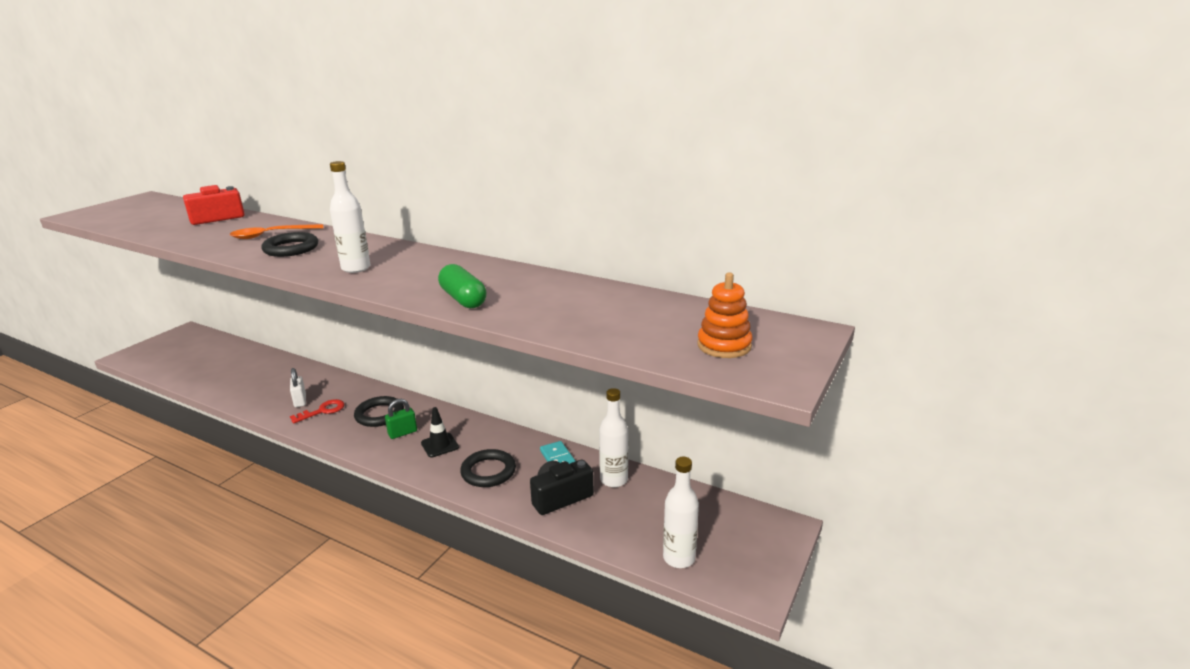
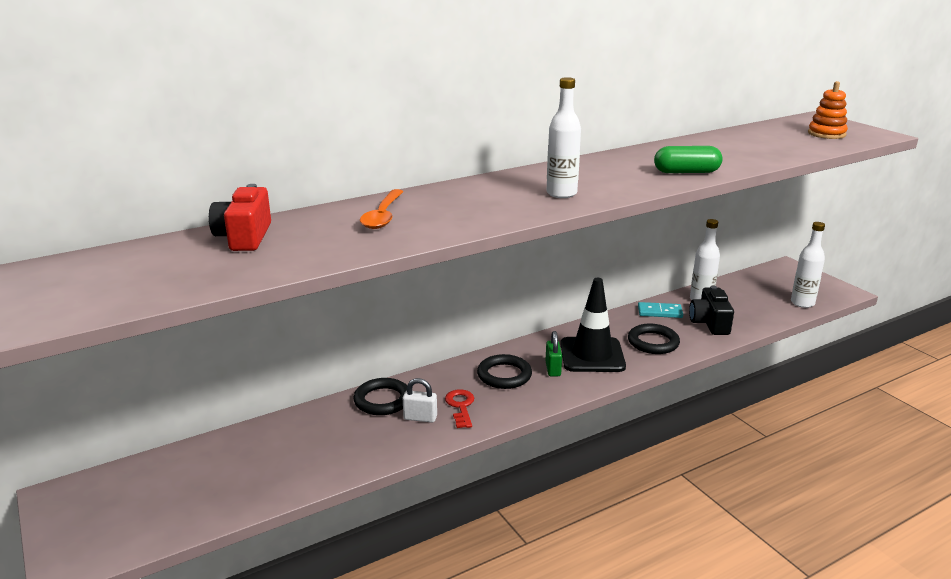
camera: 60 degrees left, 0 degrees up
(291, 248) = (454, 211): black ring -> black ring (382, 400)
(440, 445) = (592, 355): black traffic cone -> black traffic cone, size x1.90

